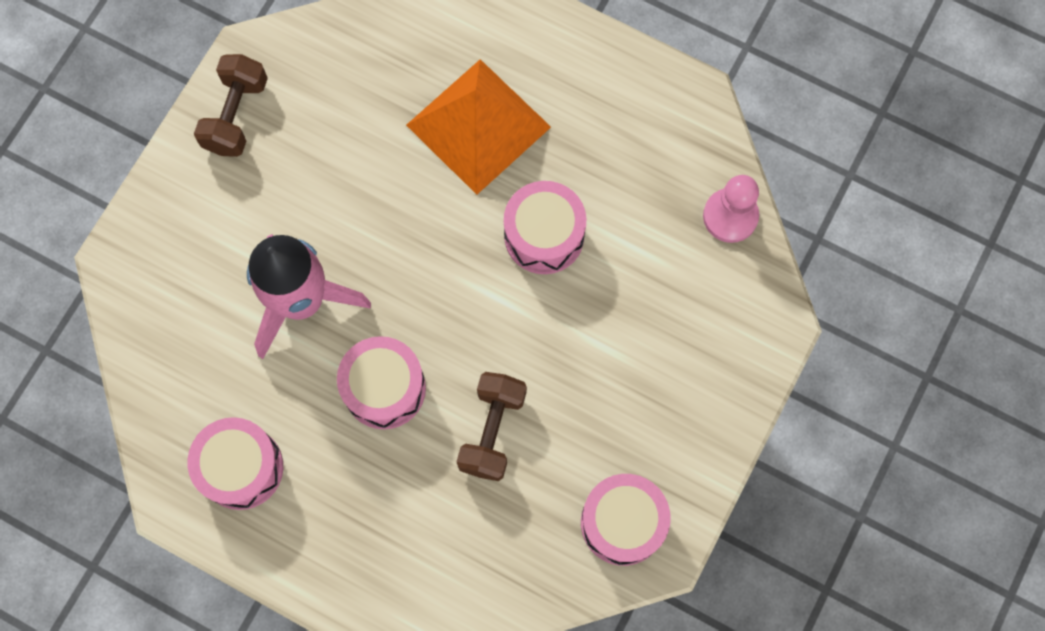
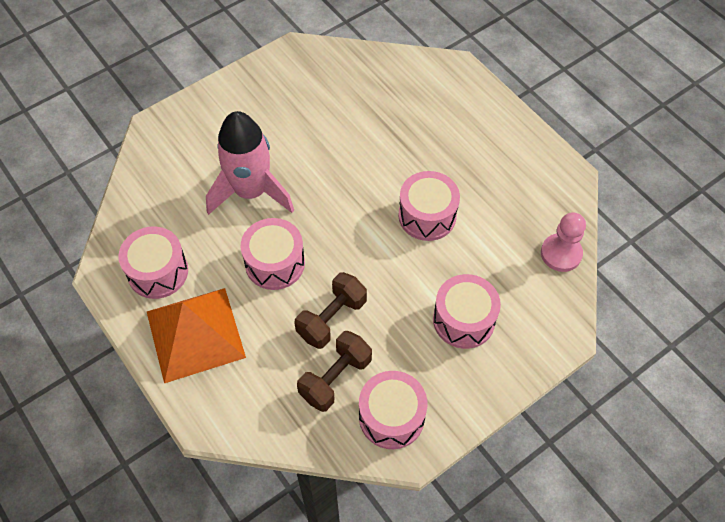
camera: 25 degrees right, 15 degrees down
(236, 115) = (270, 77): brown dumbbell -> brown dumbbell (335, 378)
(478, 126) = (416, 138): orange pyramid -> orange pyramid (195, 334)
(652, 359) = (464, 320): none -> pink drum

